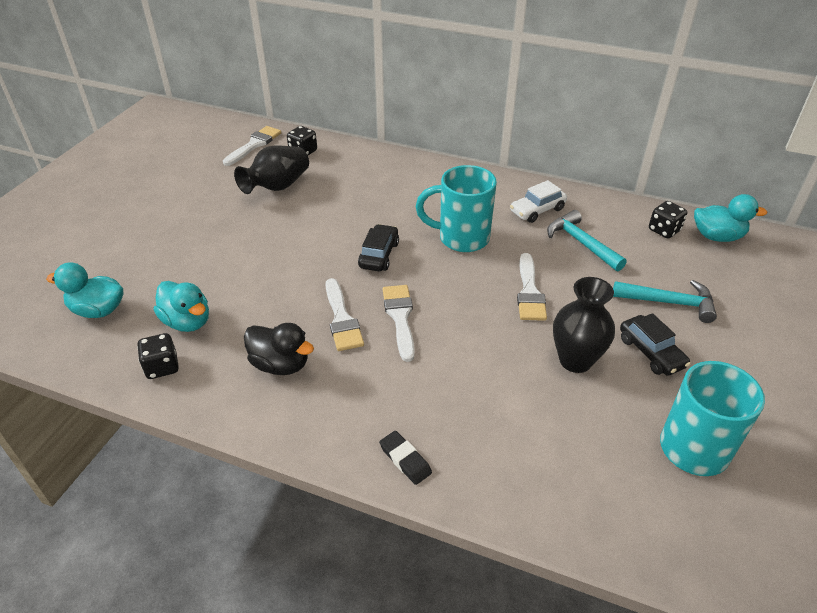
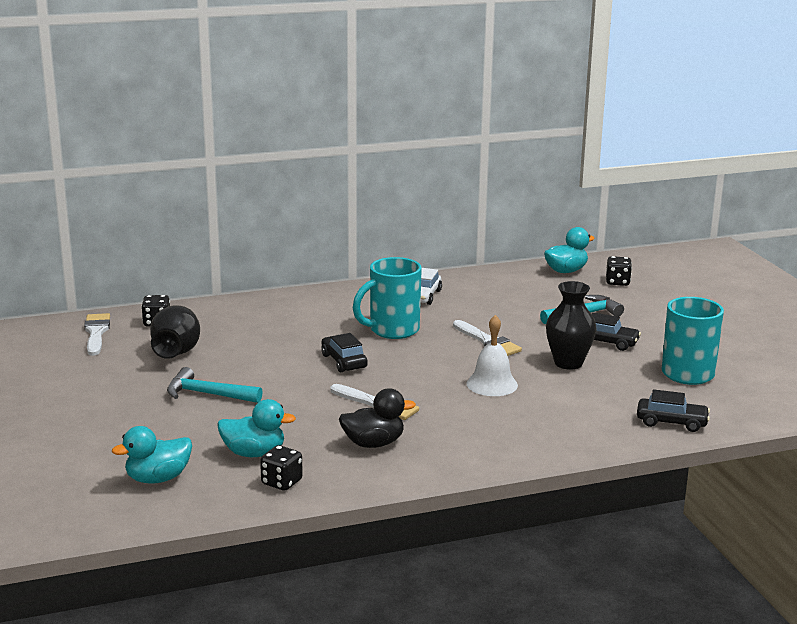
camera: 40 degrees left, 20 degrees down
(400, 317) = (419, 387): white brush -> none
(405, 460) = (536, 448): black eraser -> none
(467, 348) = (492, 384): none -> white bell
(581, 243) = (482, 304): turquoise hammer -> turquoise hammer (207, 394)
(589, 513) = (671, 422): none -> black car
(664, 230) = (528, 279): black dice -> black dice (617, 282)

